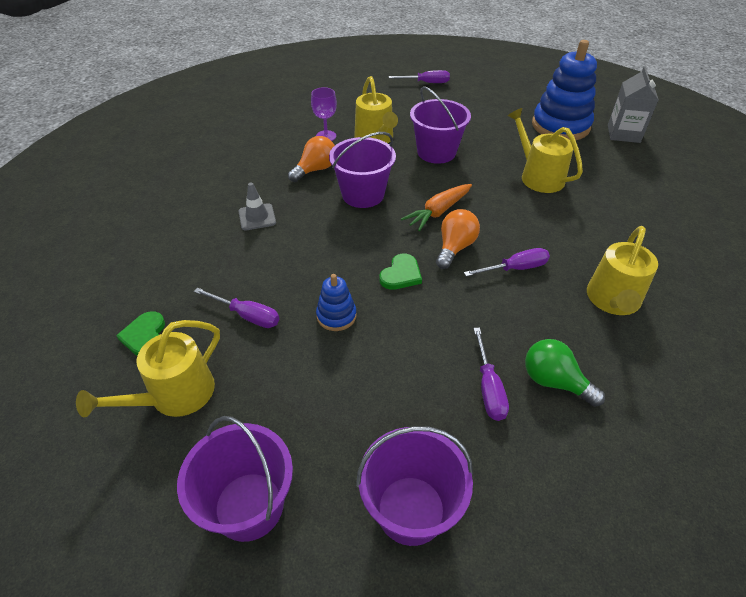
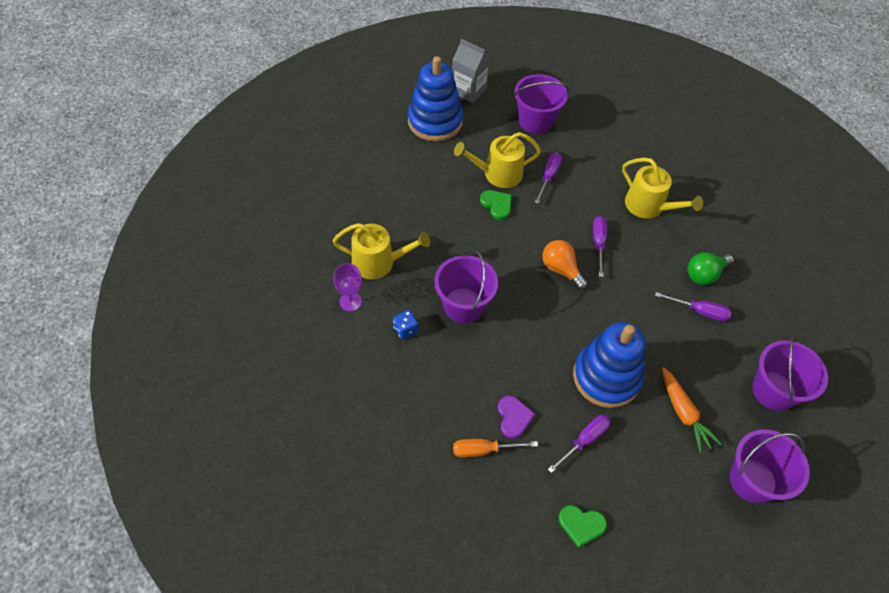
camera: 70 degrees left, 10 degrees up
(175, 395) = (651, 511): yellow watering can -> none
(210, 246) = (484, 450): none -> orange screwdriver
(253, 257) = (513, 417): none -> purple heart
(257, 217) = (458, 400): grey traffic cone -> none
(315, 169) = (405, 329): orange light bulb -> blue dice
(336, 316) = (606, 377): blue stacking toy -> blue stacking toy, size x2.08
(401, 274) = (577, 317): green heart -> green heart (497, 205)
(426, 83) = (298, 179): purple screwdriver -> purple screwdriver (548, 177)
(436, 152) = (427, 225): purple bucket -> purple bucket (536, 121)
(438, 212) = (513, 261): orange carrot -> orange carrot (683, 413)

